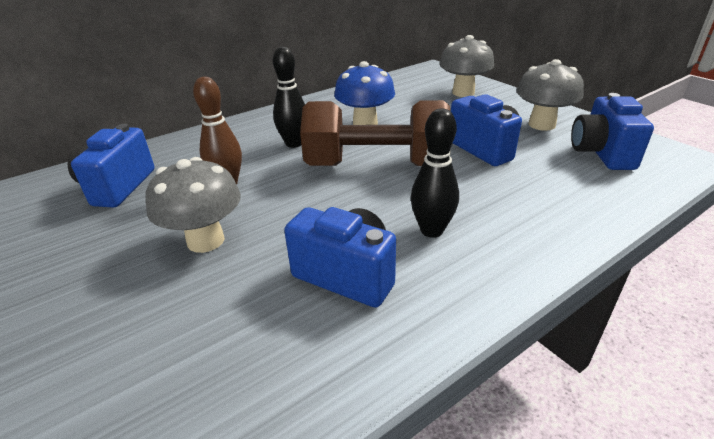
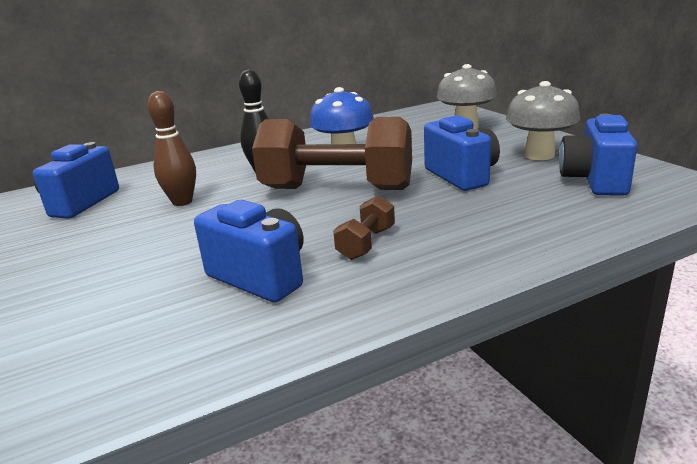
camera: 10 degrees right, 10 degrees down
(206, 240) = (139, 246): grey mushroom -> none
(431, 230) = (366, 243): black bowling pin -> brown dumbbell

